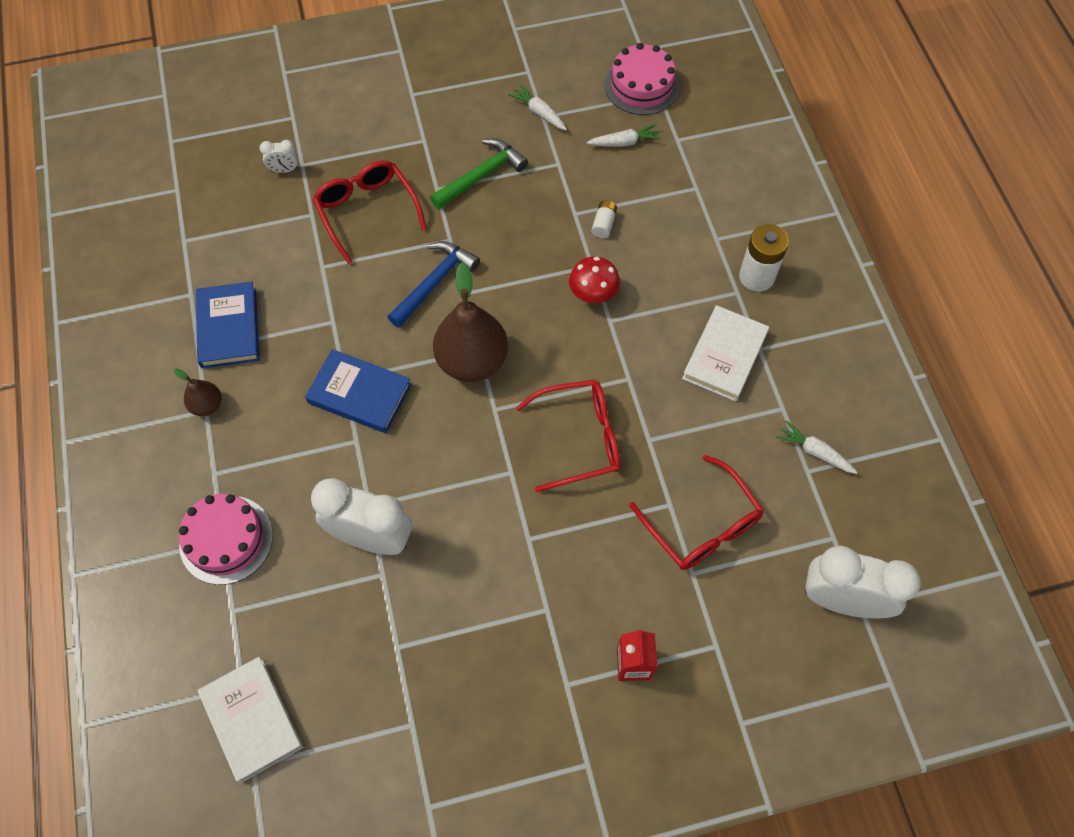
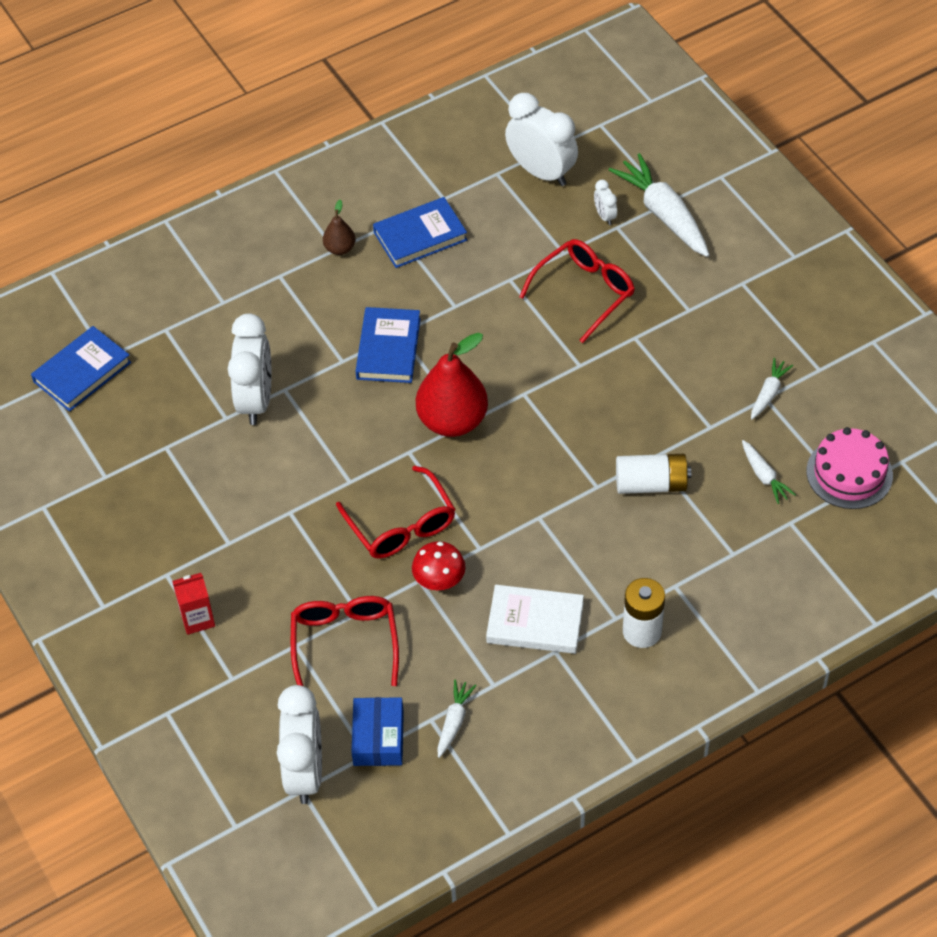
camera: 75 degrees right, 10 degrees down
(203, 204) = (541, 172): none -> white clock
(226, 539) = (224, 304): pink cake -> none
(252, 720) = (82, 372): white book -> blue book
(305, 126) = (663, 214): none -> white carrot
(435, 282) = (526, 368): blue hammer -> none
(472, 361) = (452, 421): brown pear -> red pear
(482, 175) = (667, 368): green hammer -> none
(593, 294) = (563, 496): red mushroom -> red mushroom (439, 581)
(603, 224) = (651, 484): white battery -> white battery, size x1.90
(702, 525) = (345, 642): red glasses -> red glasses turned 135 degrees clockwise
(818, 523) = (378, 738): none -> blue box

